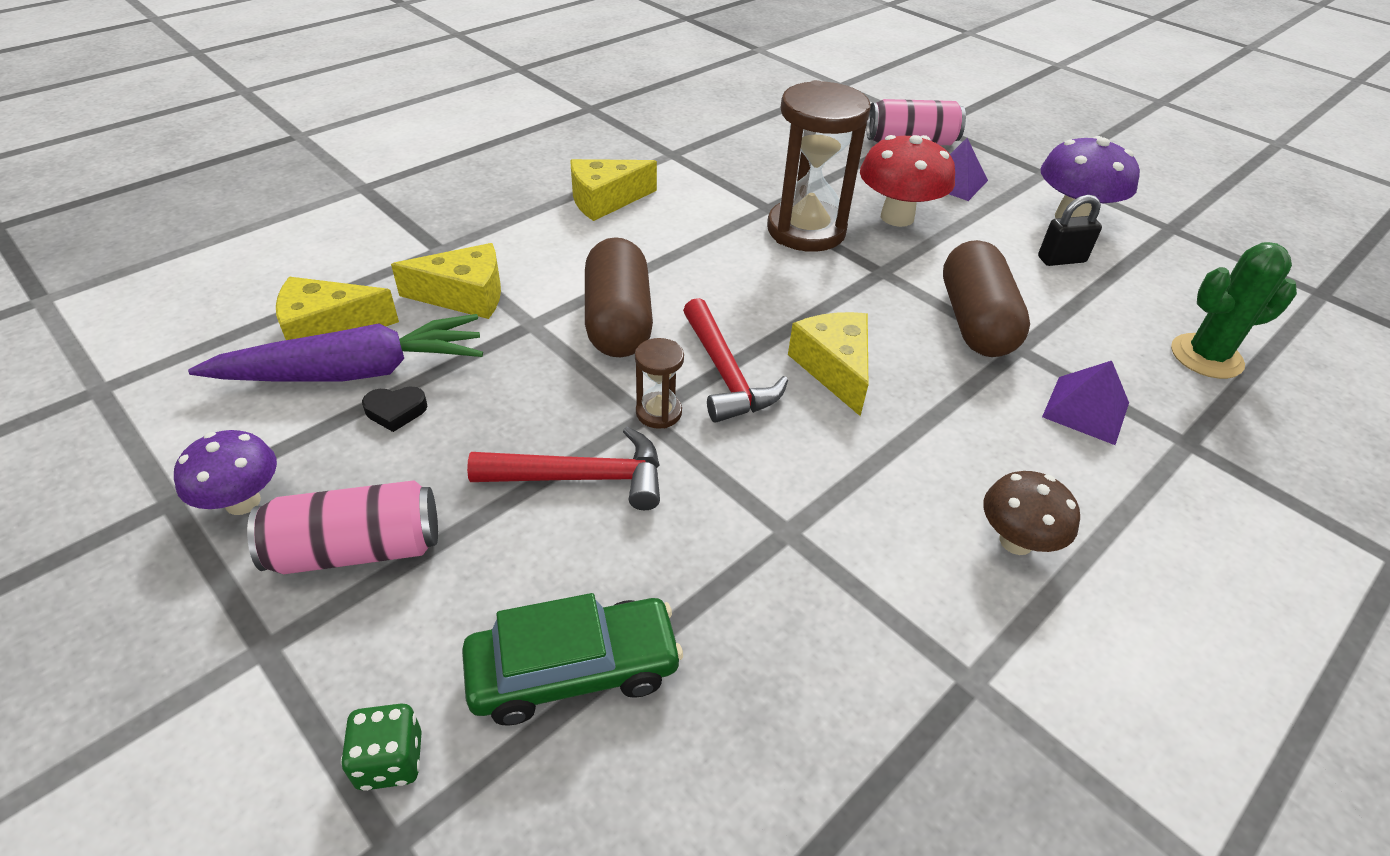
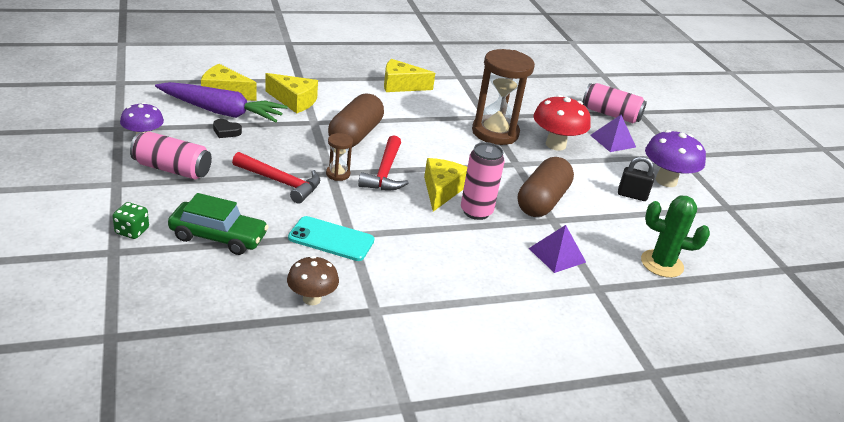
camera: 25 degrees right, 10 degrees down
(768, 560) = (331, 239): none -> turquoise phone
(915, 384) = (476, 211): none -> pink can
(1016, 541) = (453, 281): brown mushroom -> brown mushroom (312, 298)

